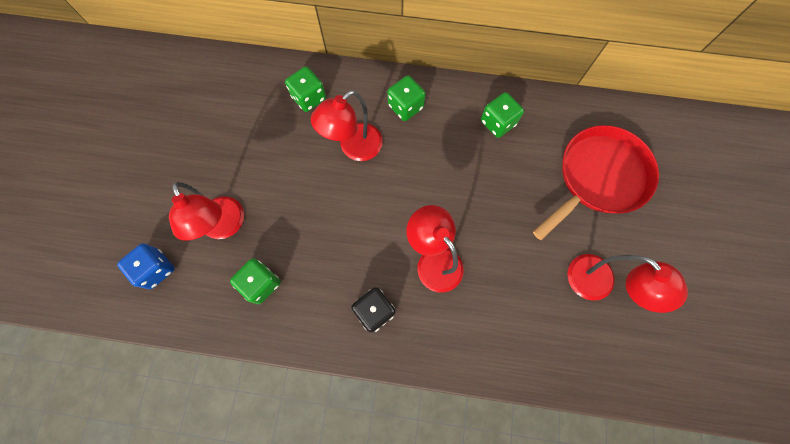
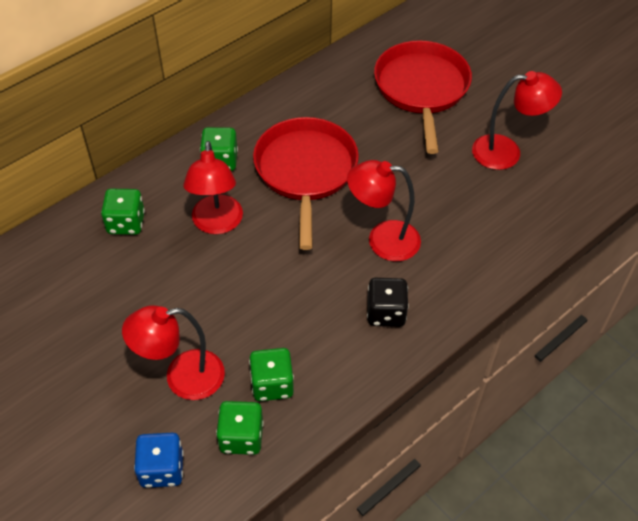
camera: 50 degrees left, 20 degrees down
(225, 227) = (182, 377): red lamp -> red lamp turned 150 degrees clockwise
(446, 164) = (305, 171): none -> red pan
(498, 123) = (307, 113): green dice -> green dice (241, 437)

